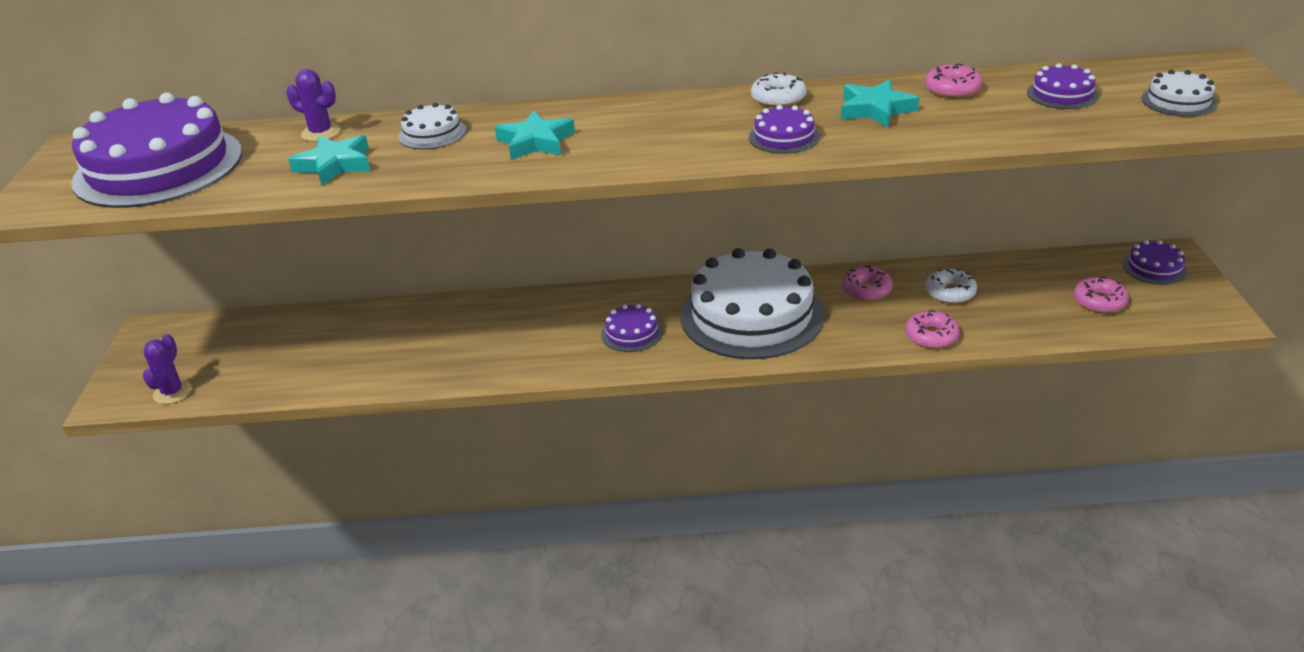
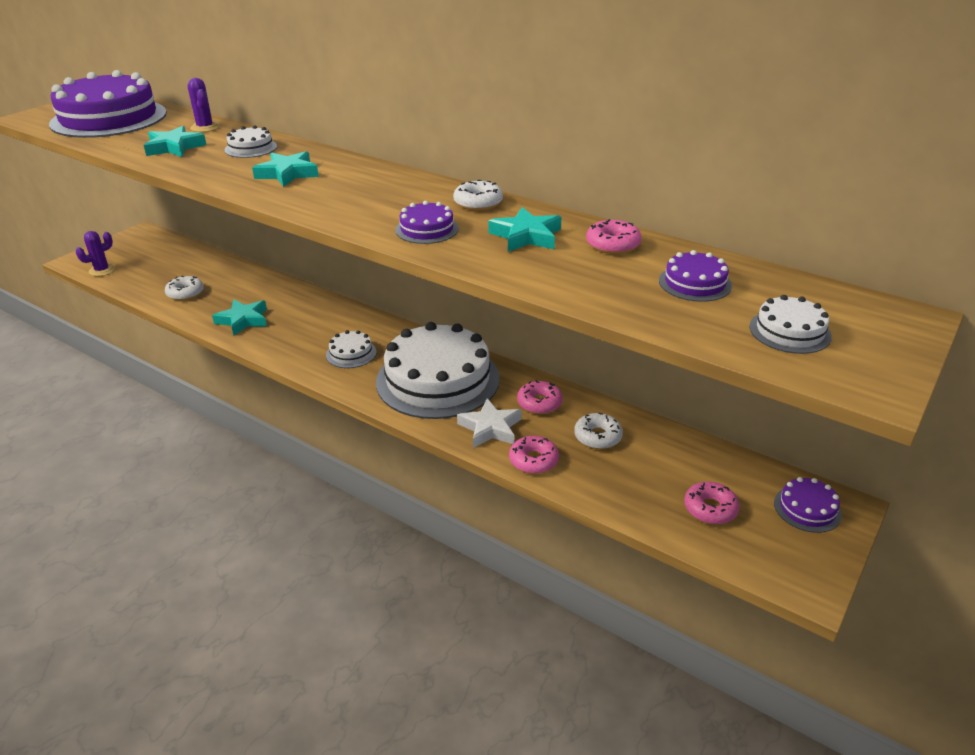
camera: 35 degrees right, 0 degrees up
(337, 365) = (185, 293): none -> white donut
(459, 358) = (243, 320): none -> turquoise star
(632, 333) = (351, 353): purple cake -> white cake
(859, 330) = (490, 428): none -> white star

